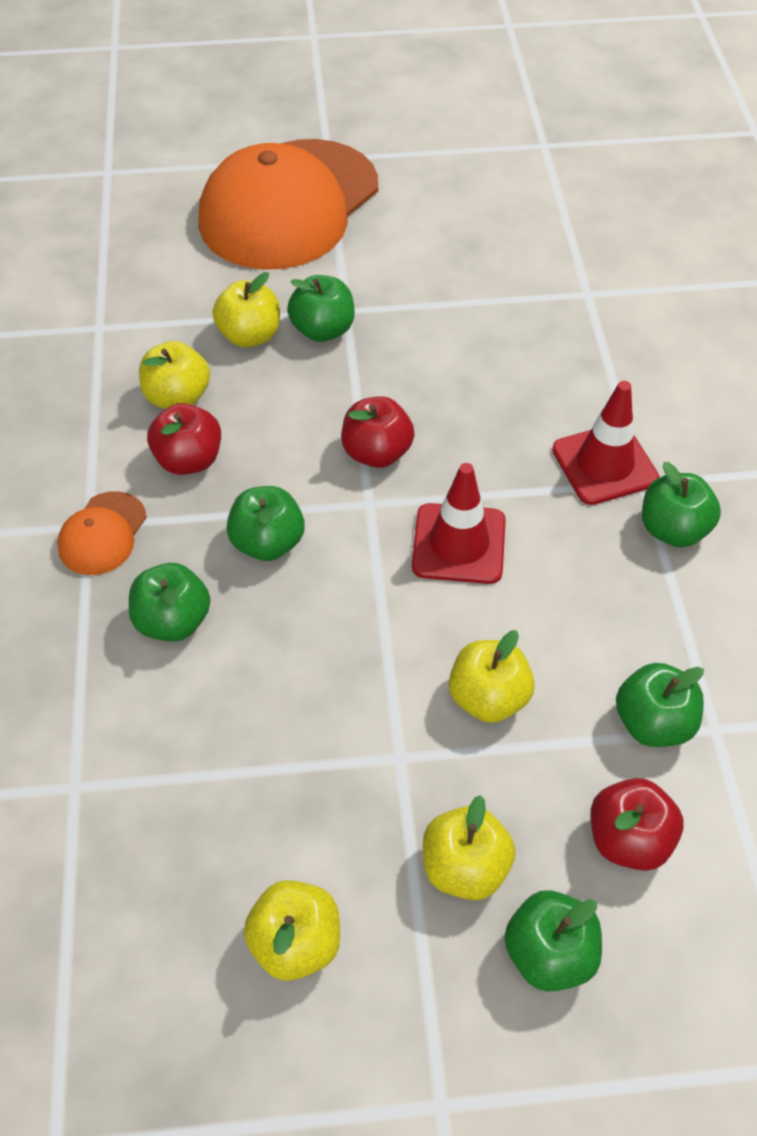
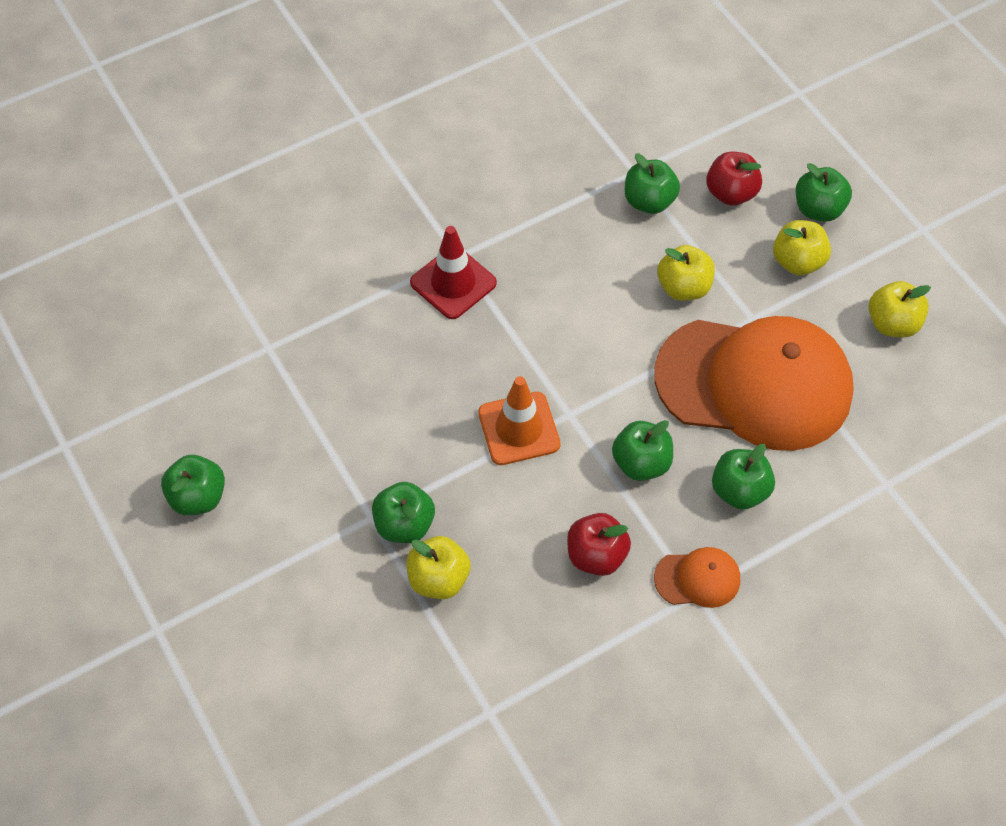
camera: 115 degrees left, 5 degrees up
(178, 397) = (537, 599): yellow apple -> none
(289, 205) = (247, 631): orange cap -> orange cap (754, 383)
(377, 453) = (519, 429): red apple -> orange traffic cone
(459, 544) = (574, 345): red traffic cone -> none
(672, 529) = (492, 229): green apple -> green apple (198, 497)

